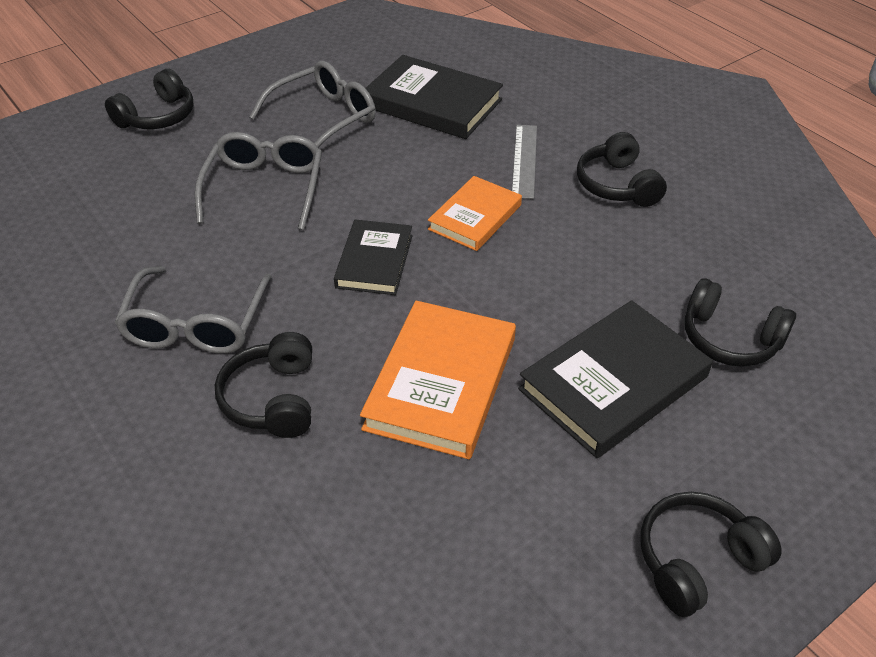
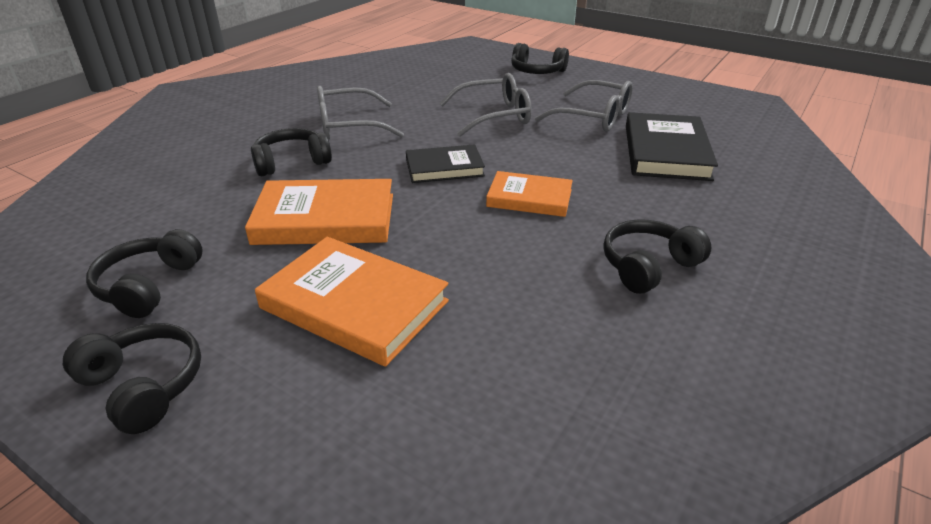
camera: 70 degrees right, 10 degrees down
(524, 160) = (632, 208): grey ruler -> none
(613, 383) = (354, 305): black book -> orange book
(729, 339) = (450, 379): black headphones -> black headphones (148, 285)

